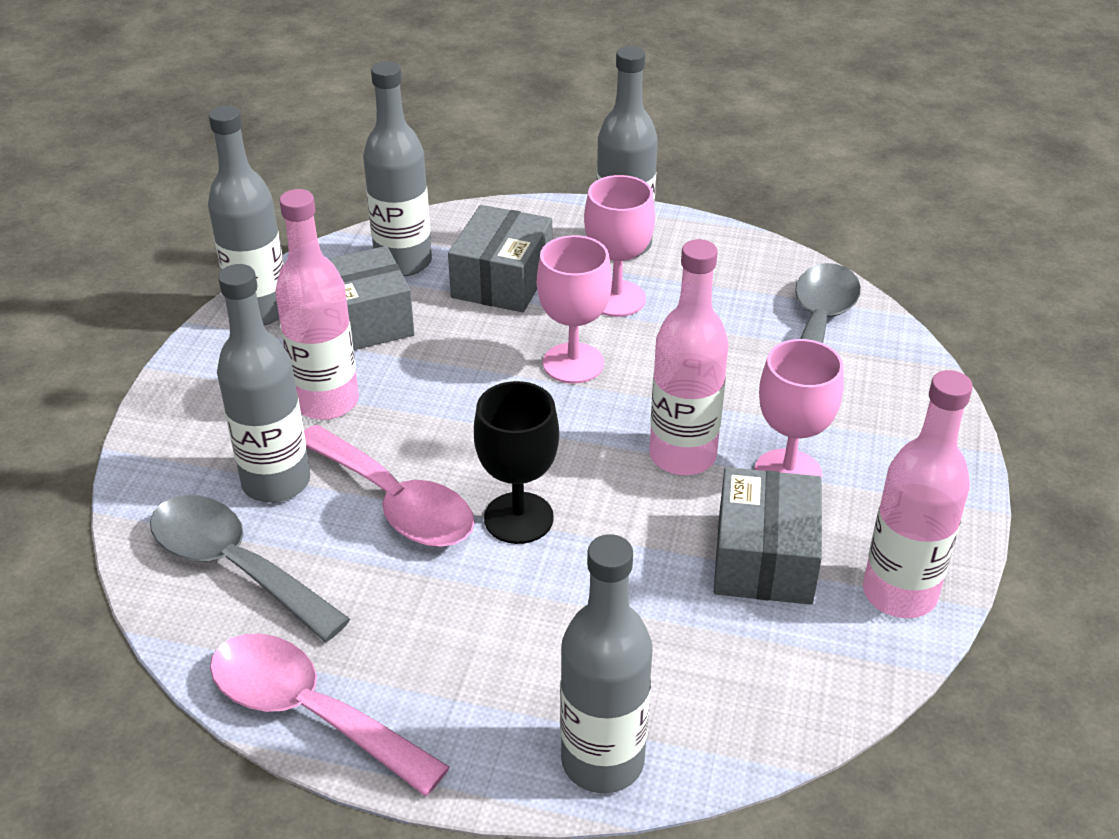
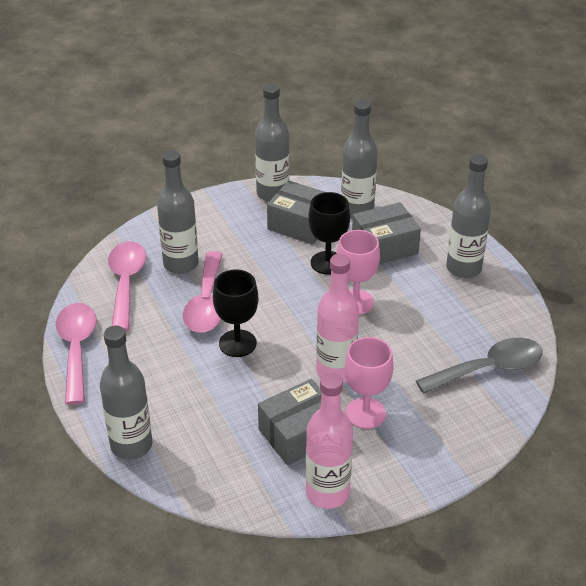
camera: 50 degrees right, 0 degrees up
(234, 566) = (126, 283): grey spoon -> pink spoon
(327, 402) = (241, 247): pink bottle -> none
(467, 343) = (327, 263): none -> black goblet
(616, 298) = (419, 289): pink goblet -> none

